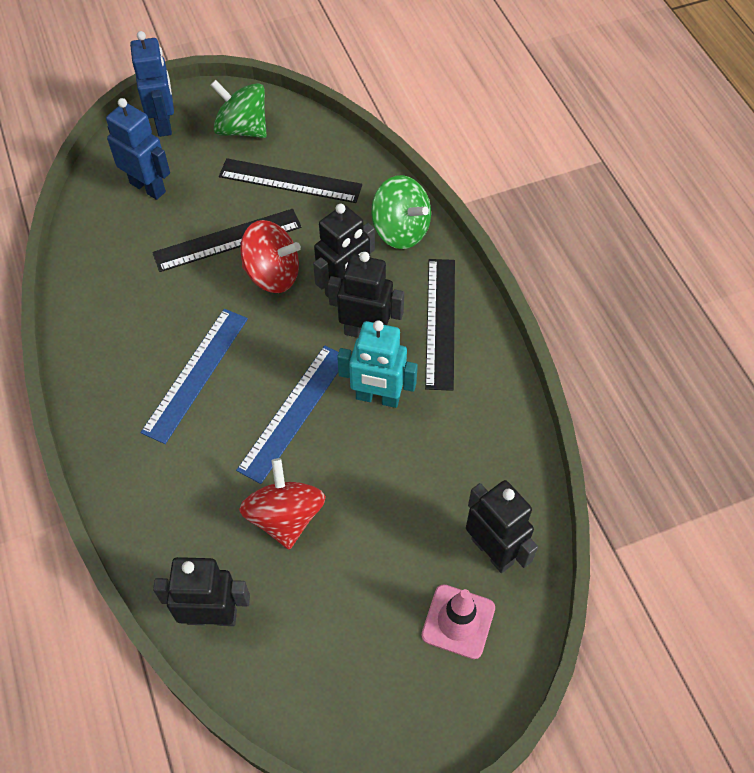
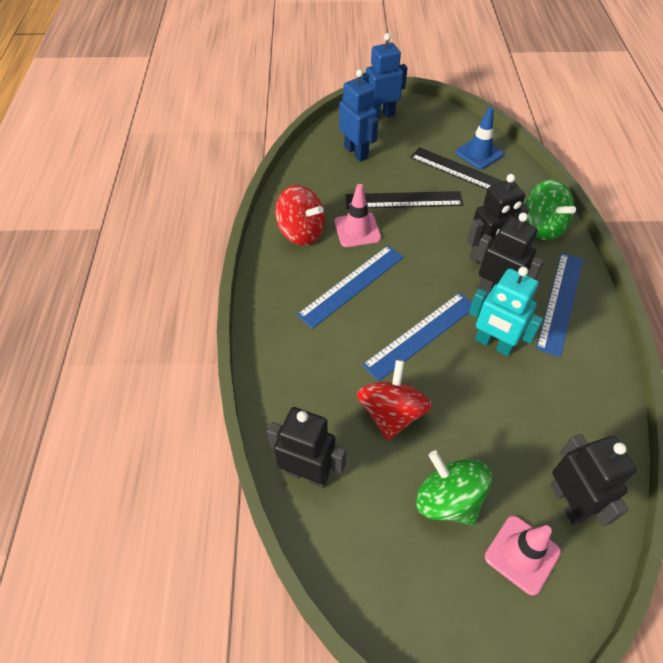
camera: 20 degrees right, 5 degrees down
(164, 123) = (380, 115): blue robot -> blue robot turned 120 degrees counterclockwise
(181, 298) = (357, 230): none -> pink traffic cone
(242, 129) = (436, 131): green spinning top -> green spinning top (448, 500)
(272, 274) = (431, 232): red spinning top -> red spinning top (301, 232)
(303, 148) = (479, 153): none -> blue traffic cone
(440, 322) = (560, 302): black ruler -> blue ruler

